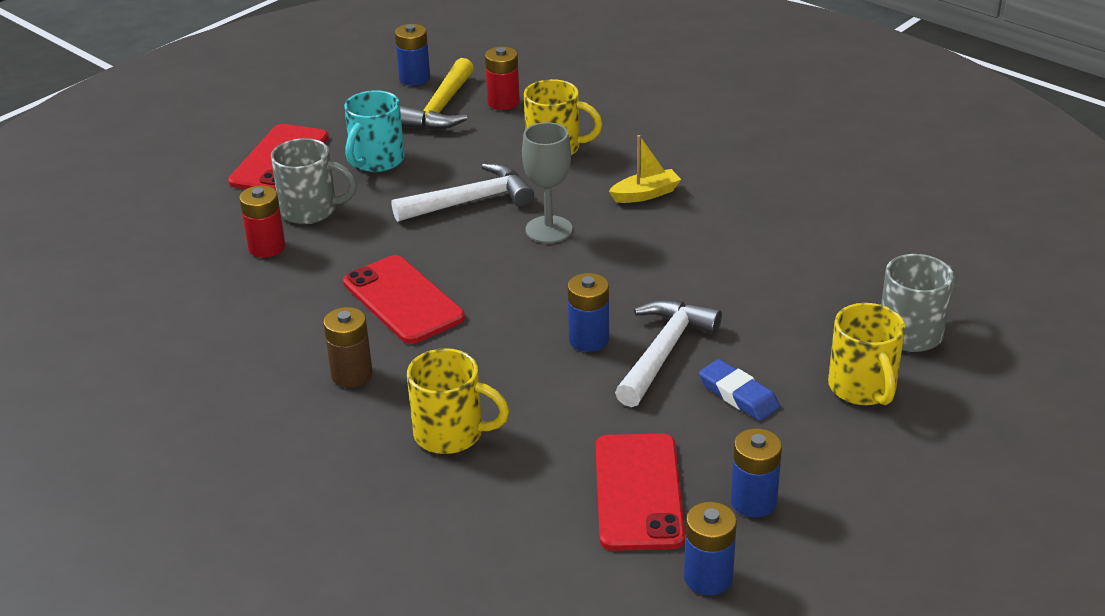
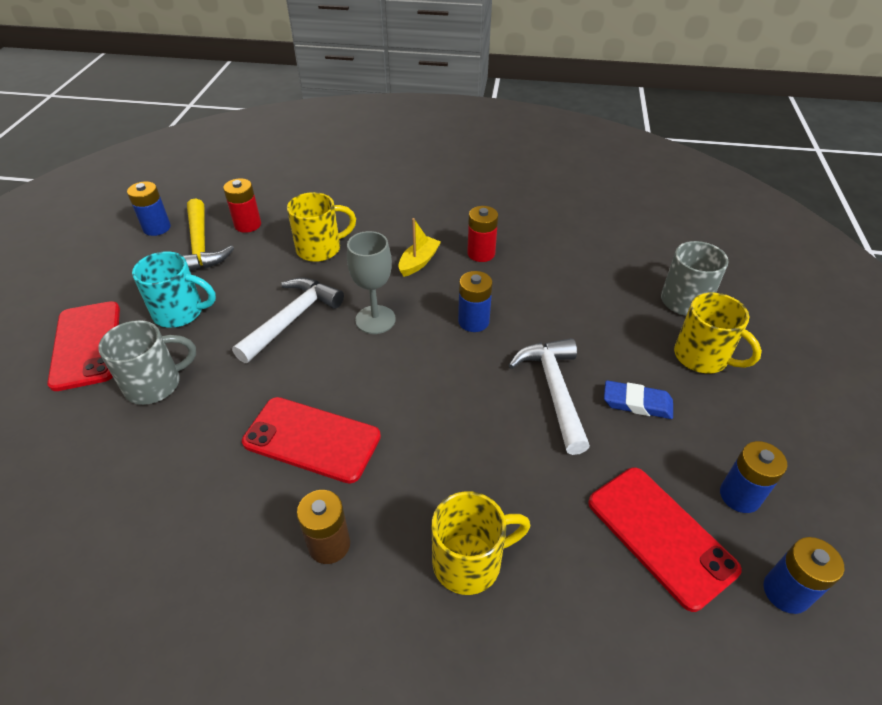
camera: 35 degrees left, 10 degrees up
(267, 247) = (139, 442): red battery -> red battery (481, 253)
(376, 161) = (180, 312): turquoise mug -> turquoise mug turned 75 degrees counterclockwise
(589, 339) = (492, 406): blue battery -> blue battery (473, 321)

